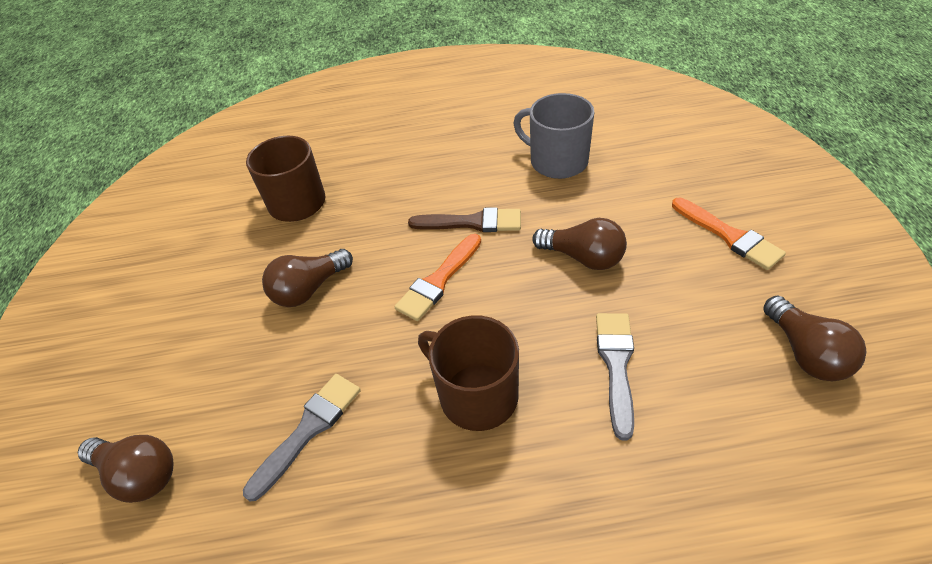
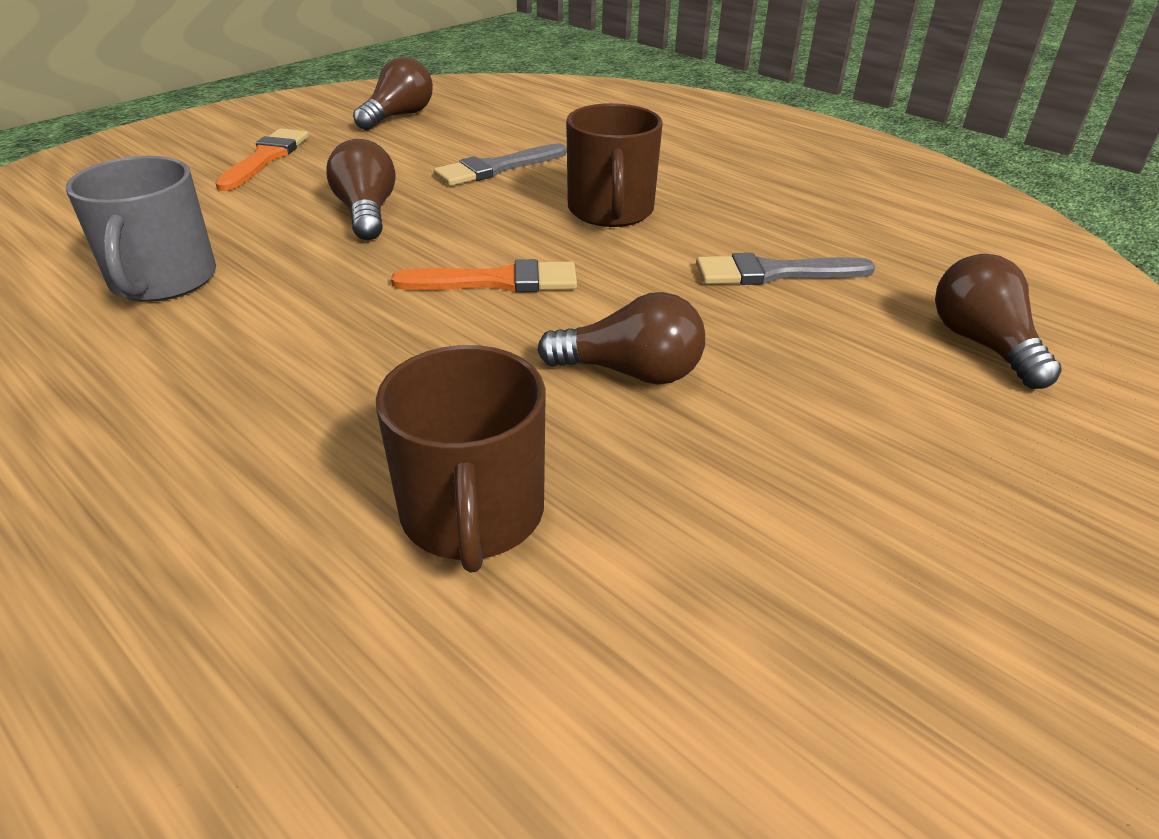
camera: 135 degrees left, 10 degrees down
(472, 222) = (364, 298): brown brush -> none

